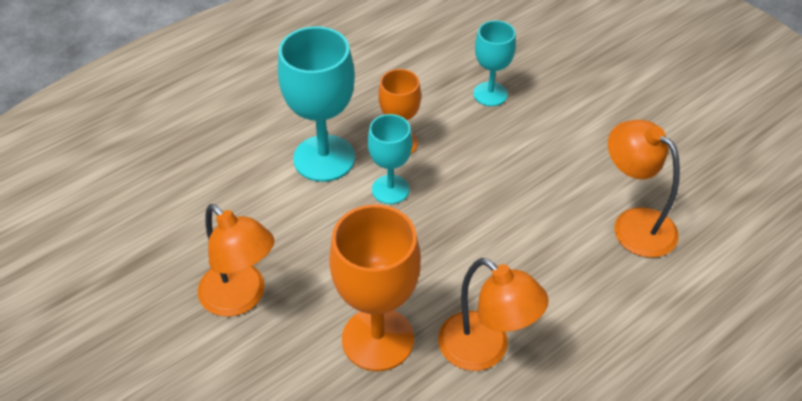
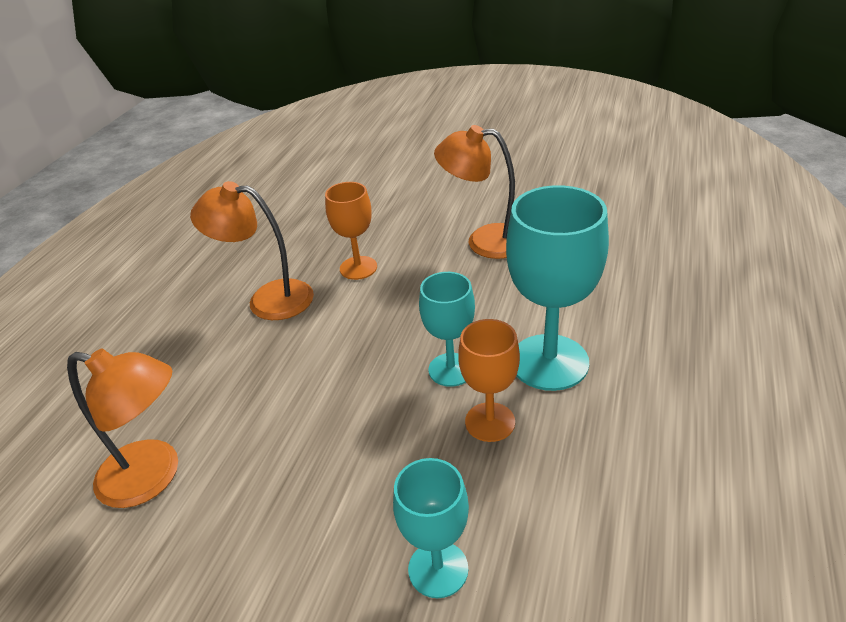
camera: 150 degrees right, 10 degrees down
(378, 339) = (358, 268): orange goblet -> orange goblet, size x0.59

